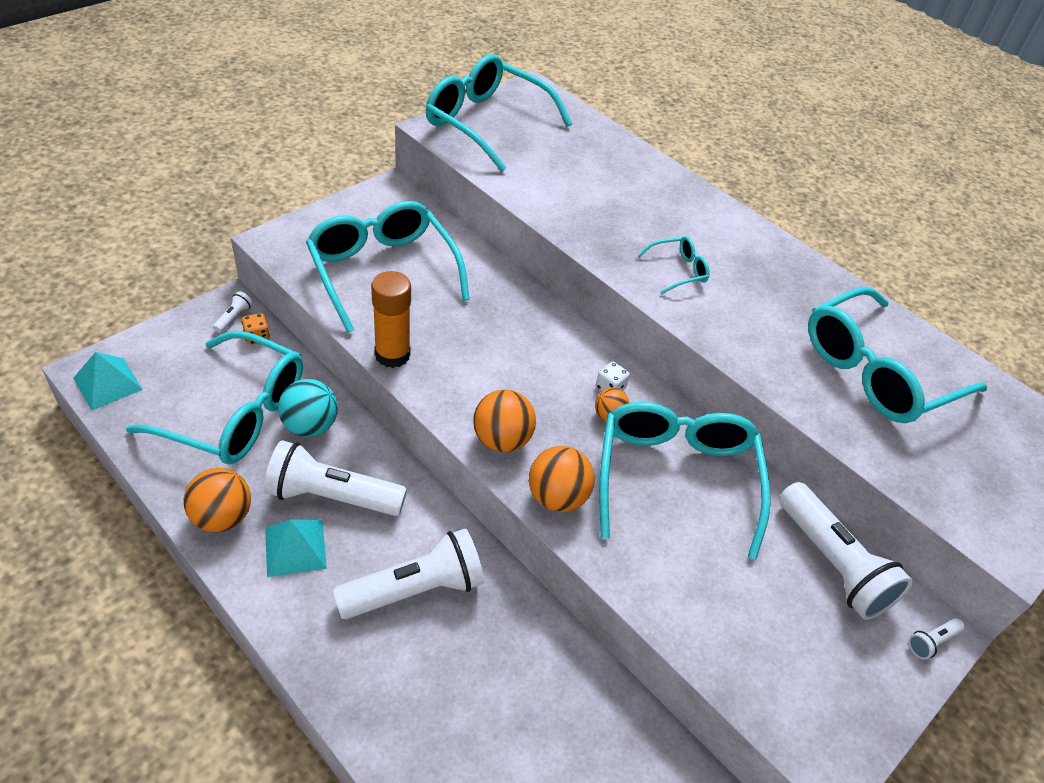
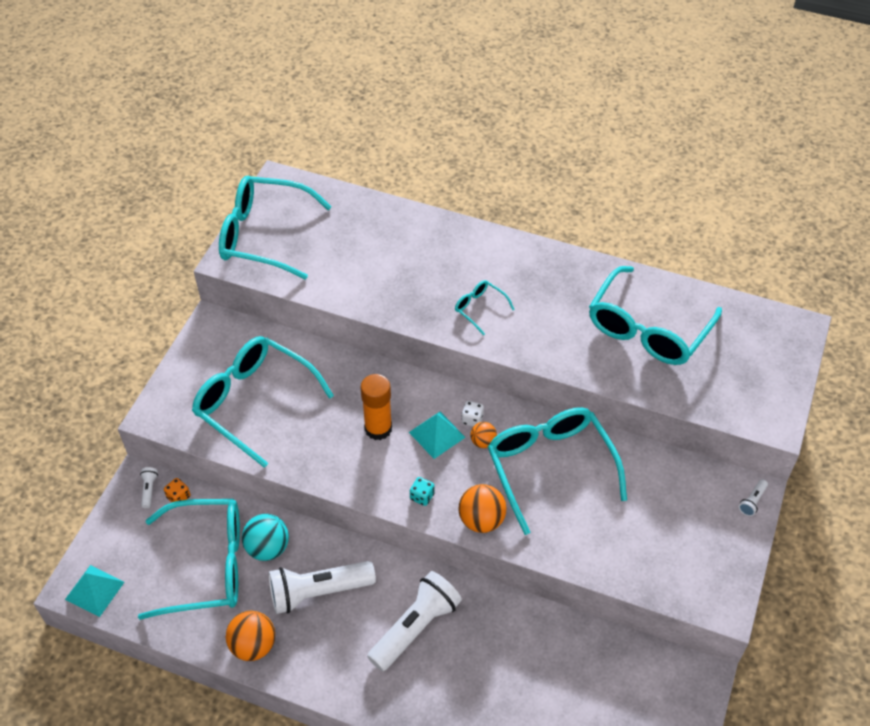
camera: 20 degrees left, 5 degrees up
(295, 548) = (318, 640): turquoise pyramid -> turquoise pyramid (437, 434)
(392, 355) = (306, 468): orange glue stick -> orange glue stick (378, 428)
(502, 440) = (422, 496): orange ball -> turquoise dice
(678, 270) = (479, 308): turquoise glasses -> turquoise glasses turned 90 degrees counterclockwise
(833, 563) = (674, 478): white flashlight -> none

